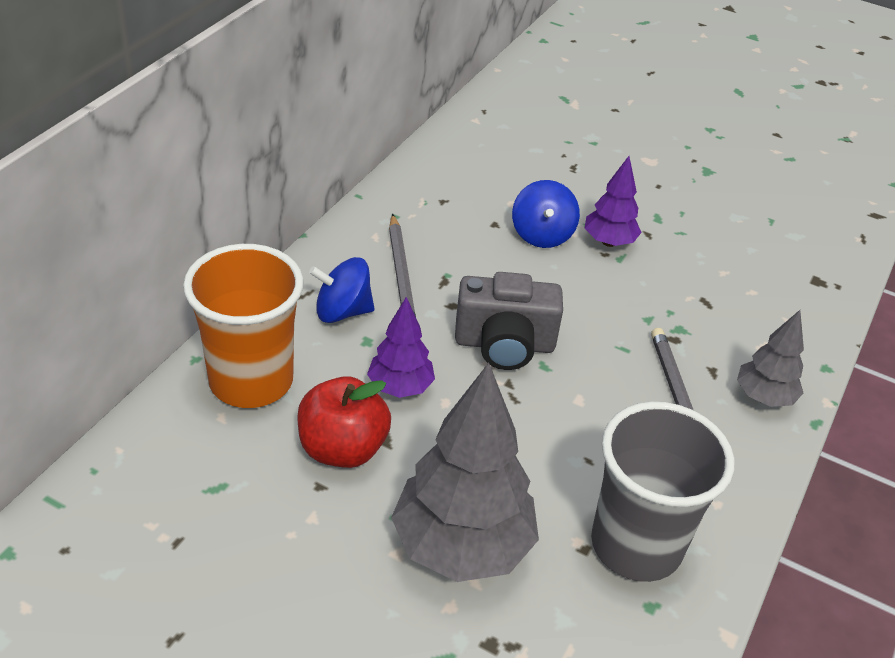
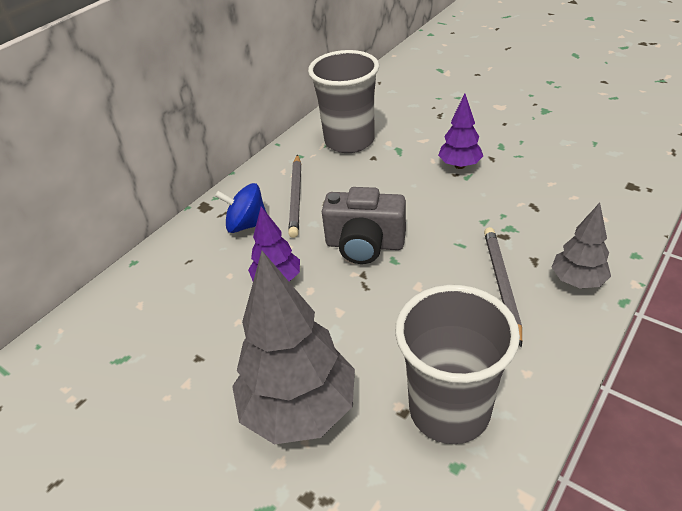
camera: 15 degrees right, 0 degrees up
(251, 381) = (168, 277): orange cup -> none
(342, 449) = (222, 328): red apple -> none
(458, 198) = (349, 141): none -> grey cup
(542, 235) = (408, 163): blue spinning top -> none

